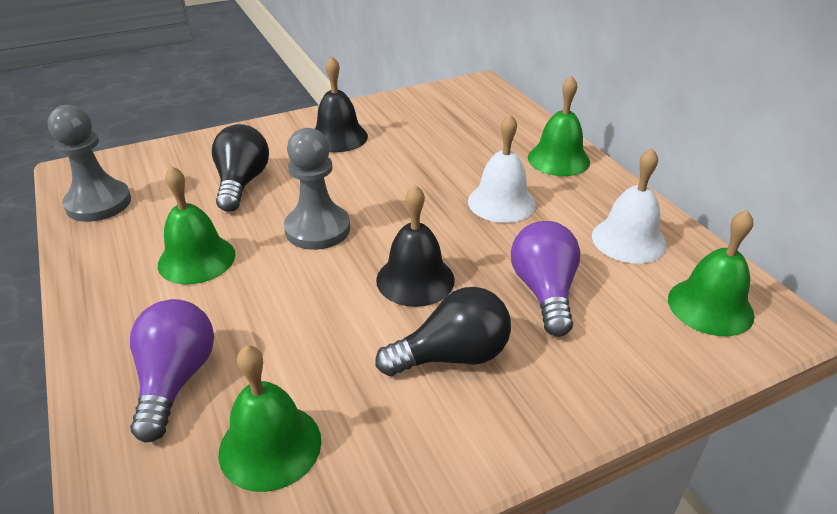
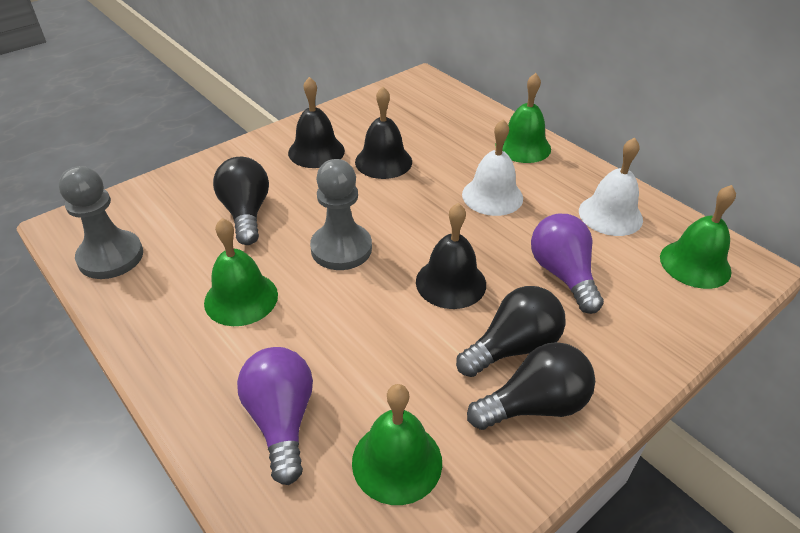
camera: 15 degrees left, 5 degrees up
(401, 155) = (383, 161): none -> black bell
(448, 420) = (534, 405): none -> black light bulb

